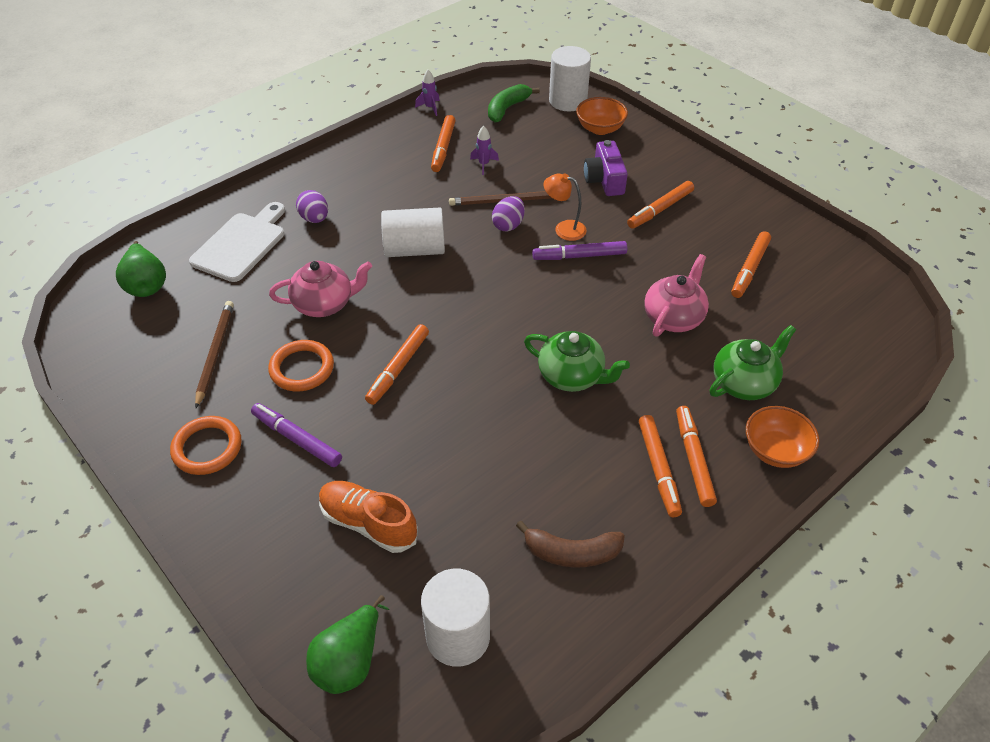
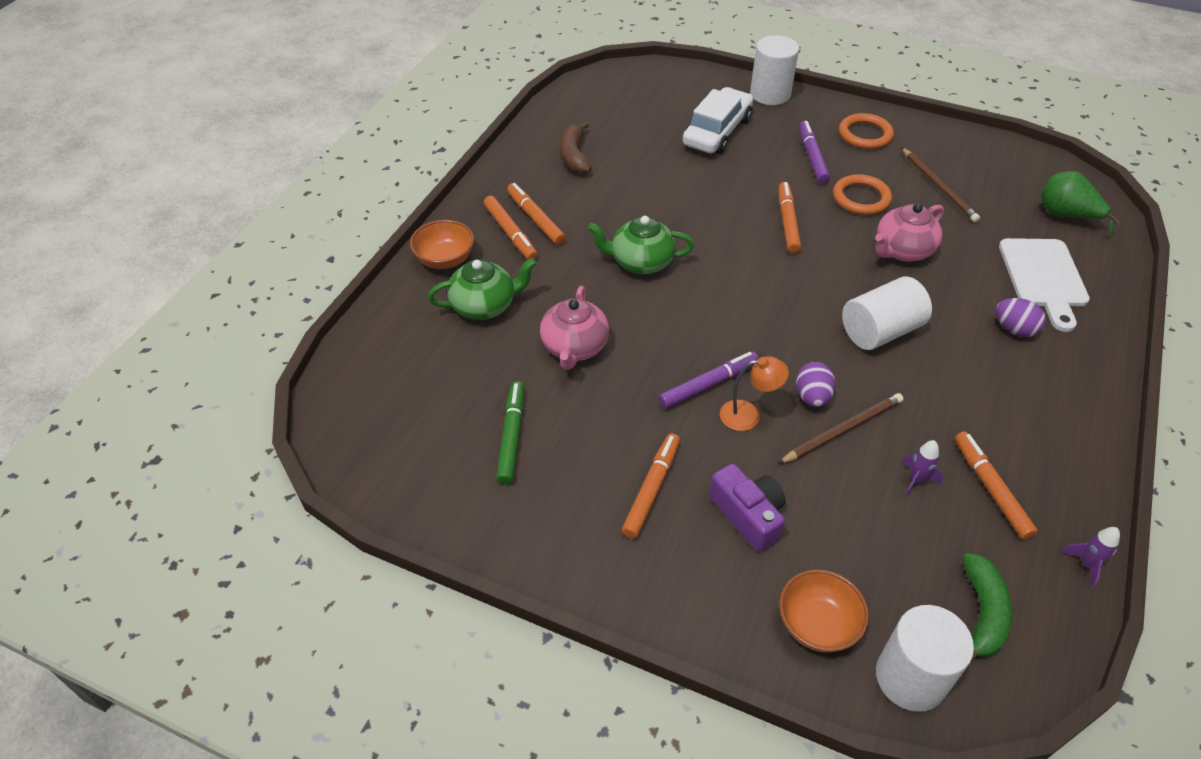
camera: 155 degrees right, 0 degrees up
(297, 439) = (812, 157): purple marker -> purple marker turned 105 degrees counterclockwise
(350, 661) = (671, 79): green pear -> none
(368, 523) = (717, 131): orange shoe -> white car
(458, 636) = (619, 103): white cylinder -> white cylinder (770, 94)
(571, 553) = (574, 156): brown banana -> brown banana turned 75 degrees counterclockwise
(744, 383) = (485, 306): green teapot -> green teapot turned 135 degrees counterclockwise
(749, 269) = (511, 436): orange marker -> green marker

